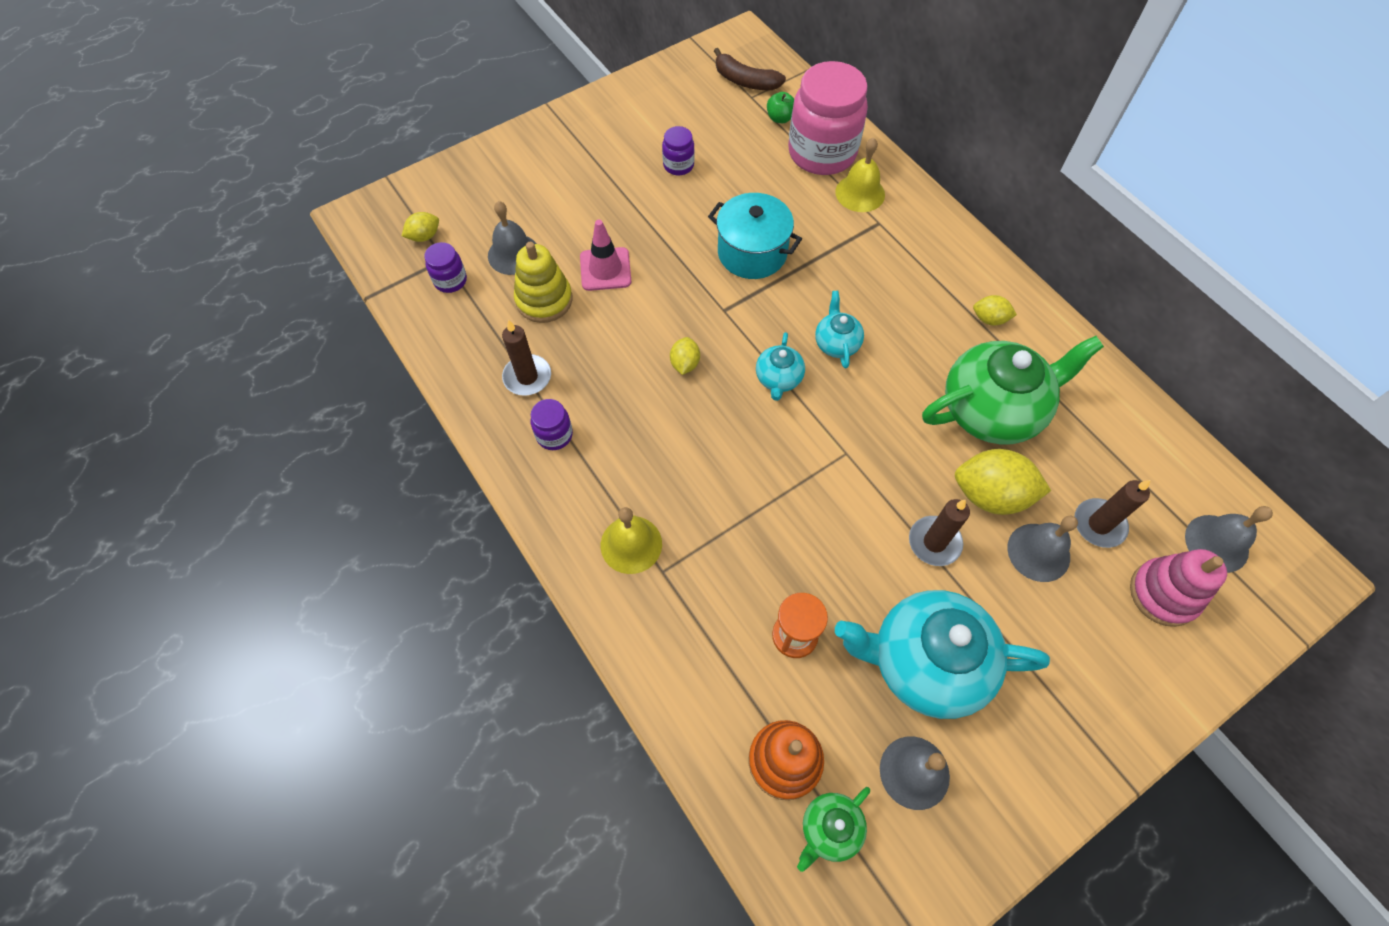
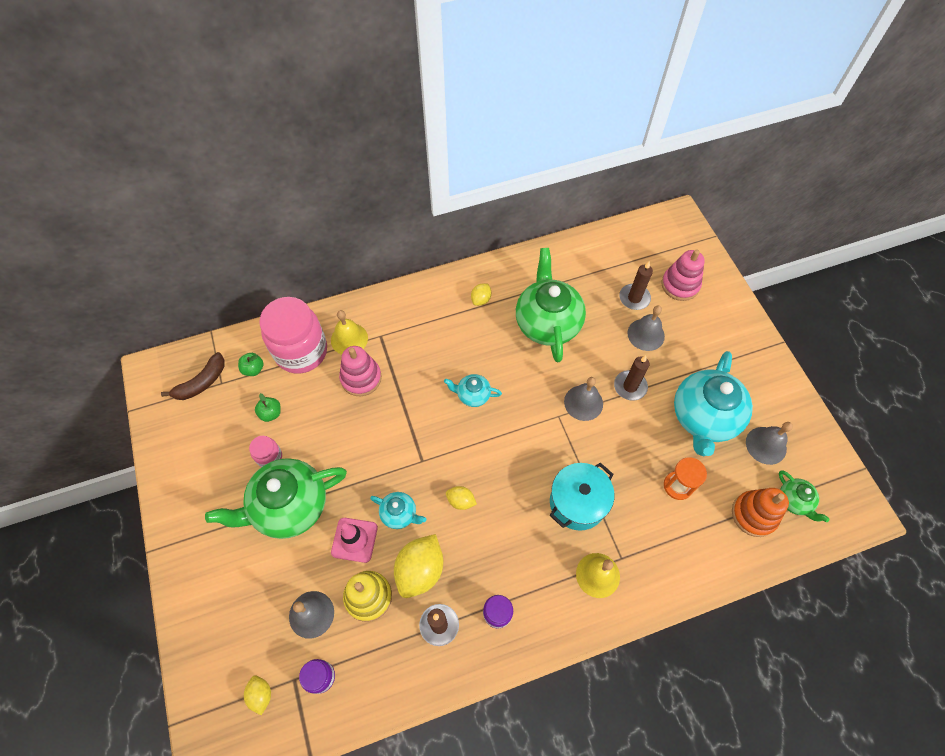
camera: 75 degrees left, 0 degrees up
(627, 200) = (289, 506): none -> green teapot
(678, 165) = (269, 457): purple jar -> pink jar
(731, 150) = (271, 413): none -> green apple
(752, 253) = (377, 427): turquoise pot -> turquoise pot (577, 503)
(778, 379) = (491, 441): turquoise teapot -> turquoise teapot (399, 514)
(811, 219) = (361, 378): none -> pink stacking toy
(990, 495) = (605, 345): yellow lemon -> yellow lemon (420, 570)
(1216, 543) = (655, 249): grey bell -> grey bell (583, 402)

